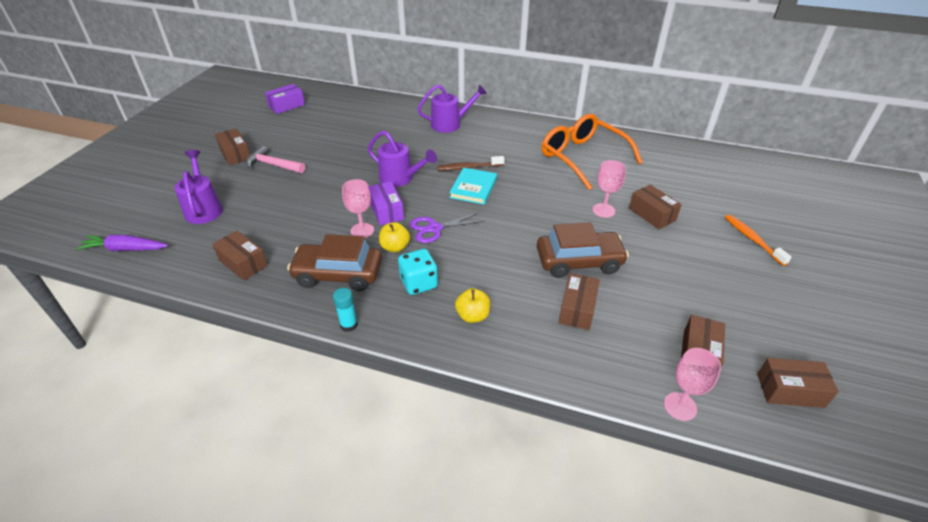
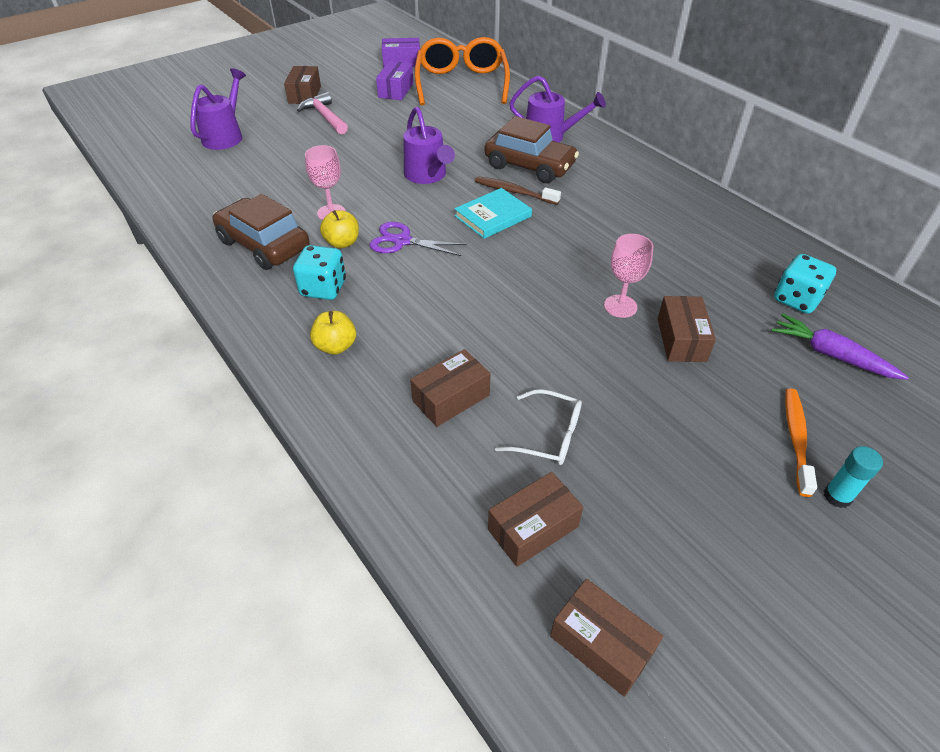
camera: 35 degrees right, 5 degrees up
(125, 249) = (134, 148): purple carrot -> purple carrot (831, 355)
(243, 263) = (202, 198): brown box -> none
(349, 325) = (220, 295): turquoise glue stick -> turquoise glue stick (837, 496)
(386, 211) = (376, 203): purple box -> purple box (396, 90)
(579, 261) = (516, 349): brown car -> brown car (529, 166)
(582, 157) = (670, 233): orange glasses -> orange glasses (461, 83)
(649, 301) = (548, 435): none -> white glasses
(678, 168) = (796, 299): none -> turquoise dice
(680, 406) = (437, 567): pink goblet -> none

